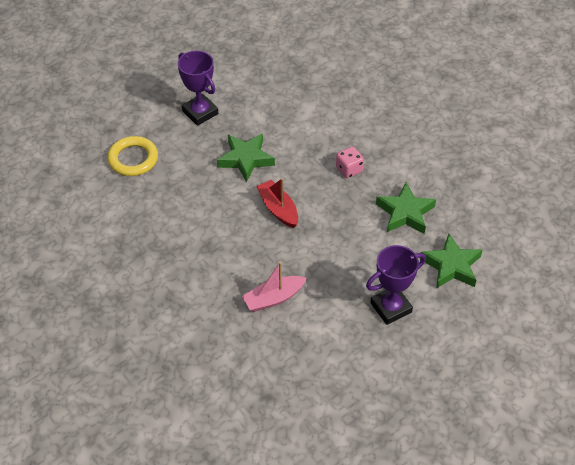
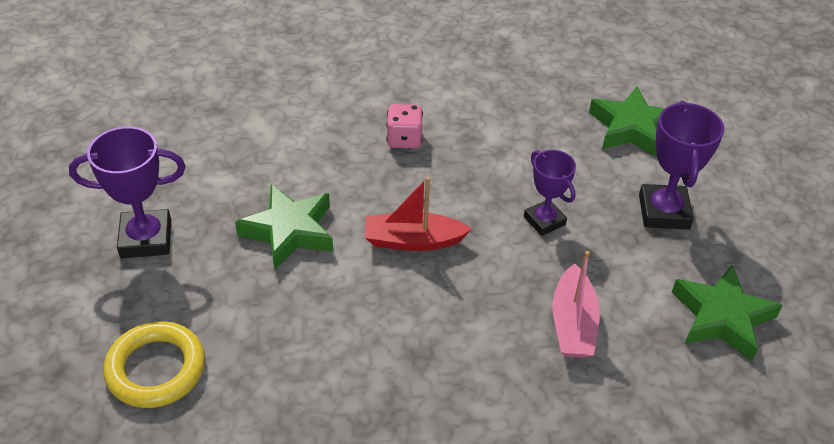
camera: 60 degrees left, 5 degrees down
(338, 256) = (544, 221): none -> purple trophy
(405, 213) = (518, 125): green star -> green star (722, 317)

